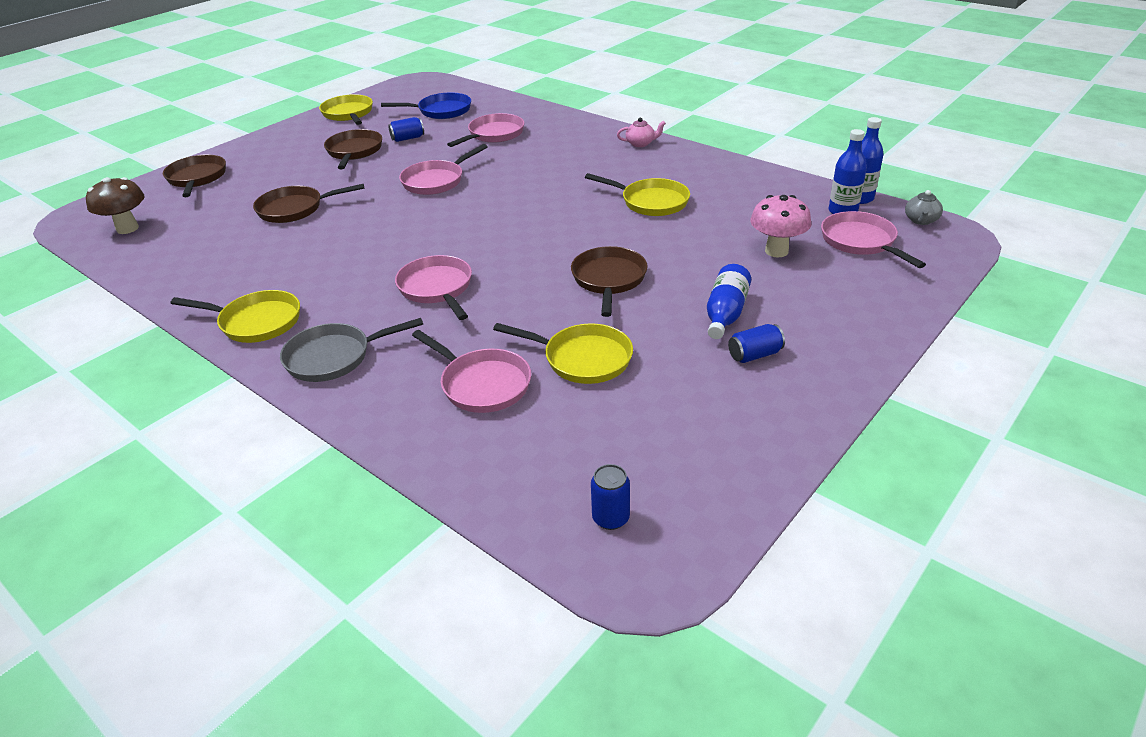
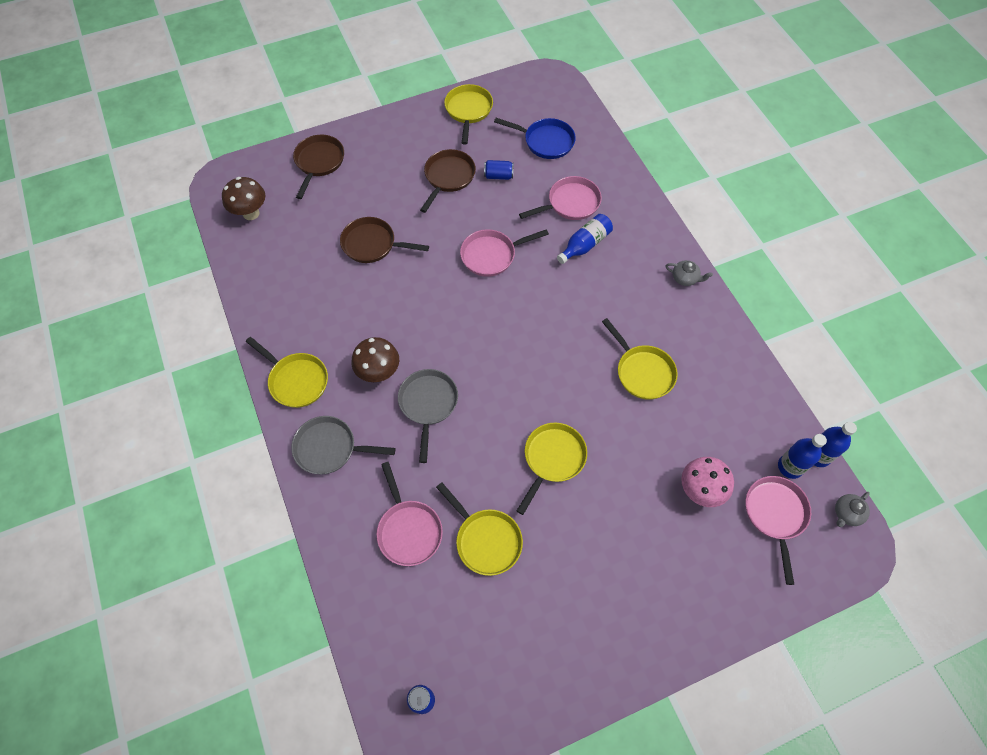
camera: 25 degrees right, 25 degrees up
(361, 285) = (379, 373): none -> brown mushroom
(437, 288) = (428, 404): pink pan -> grey pan
(609, 280) = (552, 459): brown pan -> yellow pan
(641, 143) = (685, 278): pink teapot -> grey teapot
(725, 313) = (612, 545): blue bottle -> blue bottle (585, 245)
(754, 355) = (603, 602): blue can -> none

